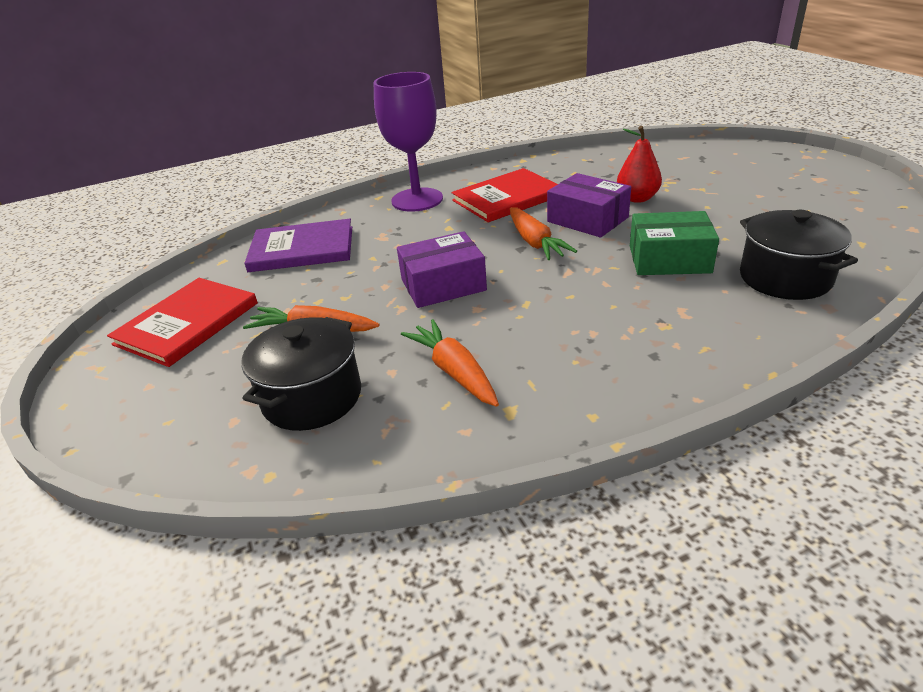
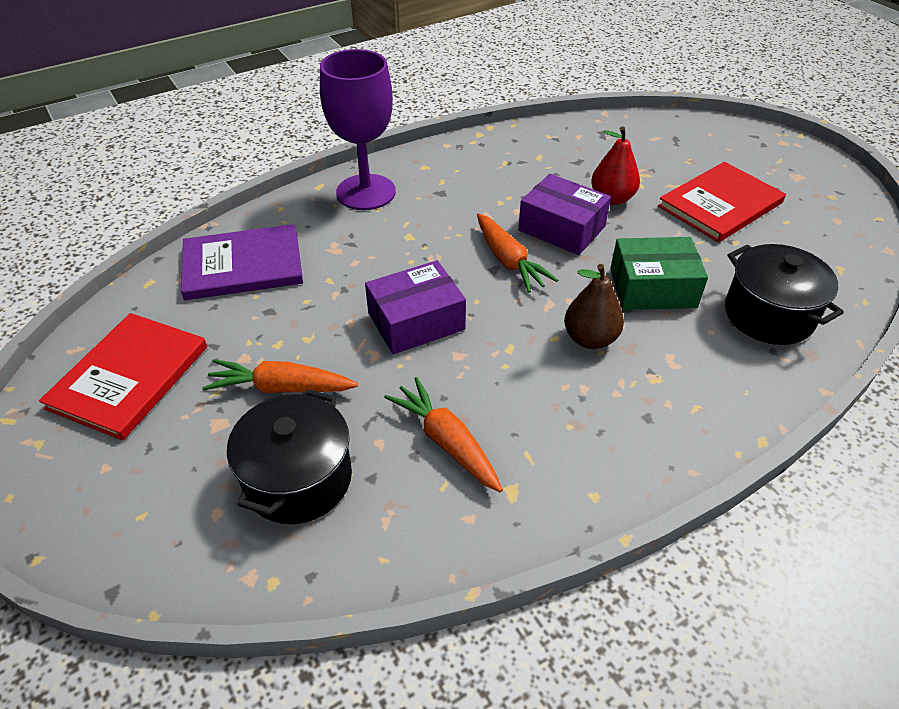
camera: 10 degrees left, 10 degrees up
(507, 198) = (469, 193): red book -> red book (720, 205)
(604, 296) = (590, 339): none -> brown pear

